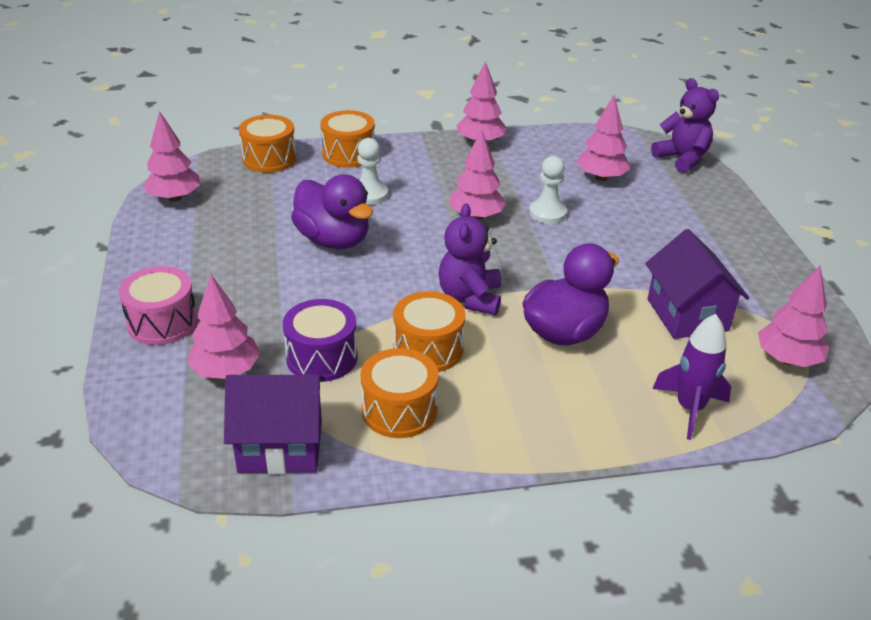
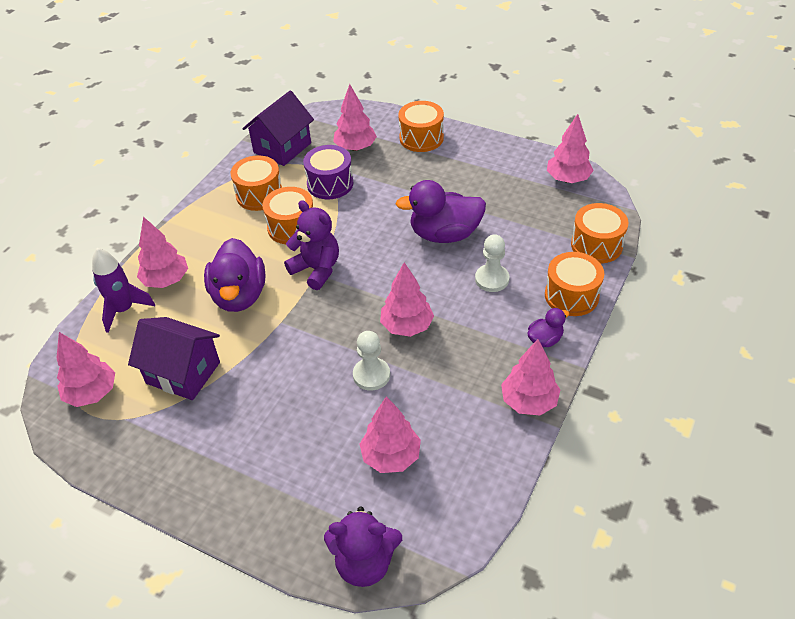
camera: 130 degrees right, 10 degrees up
(162, 322) = (421, 138): pink drum -> orange drum
(412, 152) = (545, 339): none -> purple duck
(615, 402) = (166, 280): none -> pink tree

